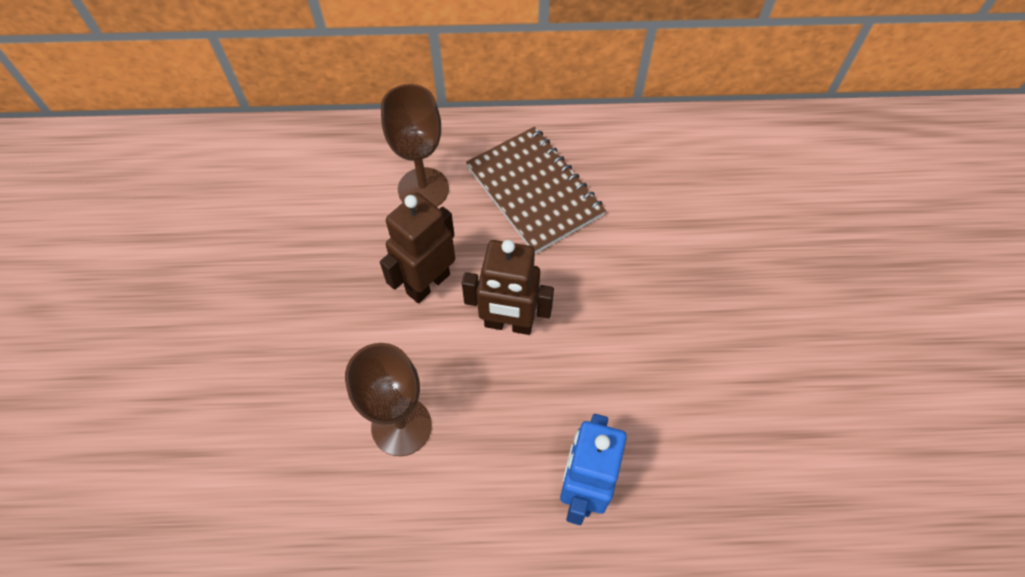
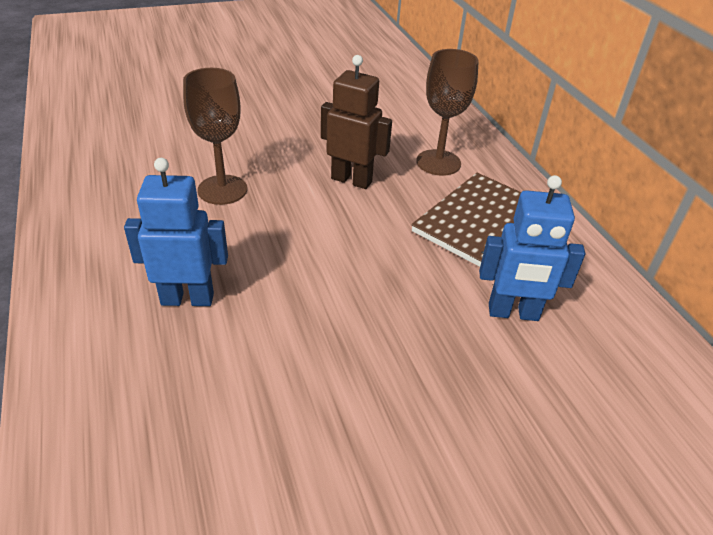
camera: 70 degrees right, 20 degrees down
(508, 324) = (334, 228): brown robot -> none
(661, 214) = (513, 313): none -> blue robot

